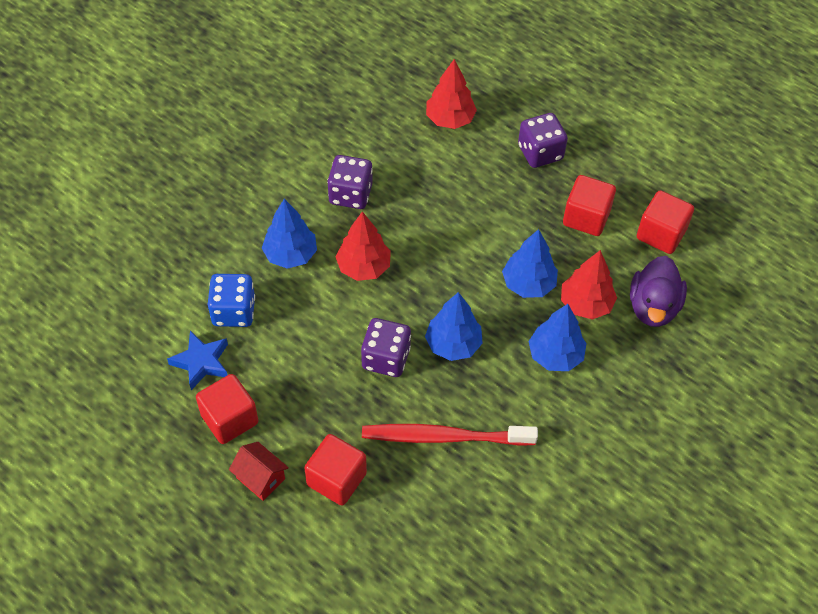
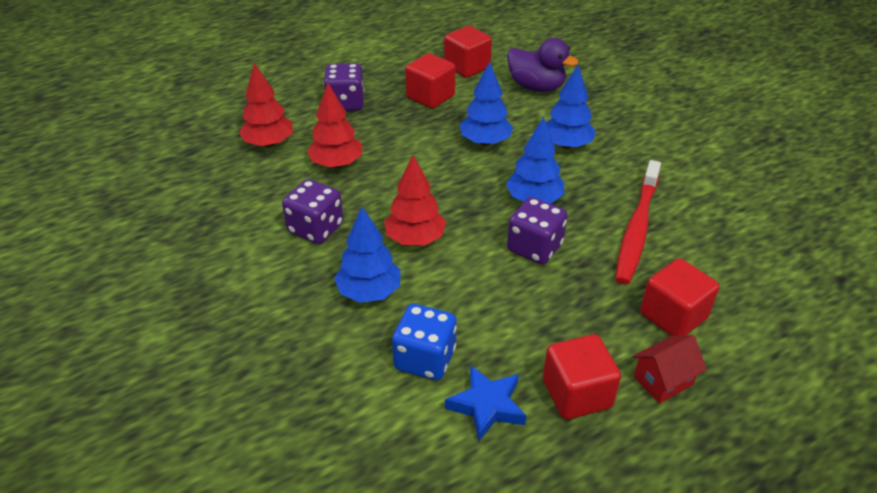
camera: 70 degrees left, 15 degrees down
(586, 304) = (519, 117): red tree -> red tree (336, 164)

